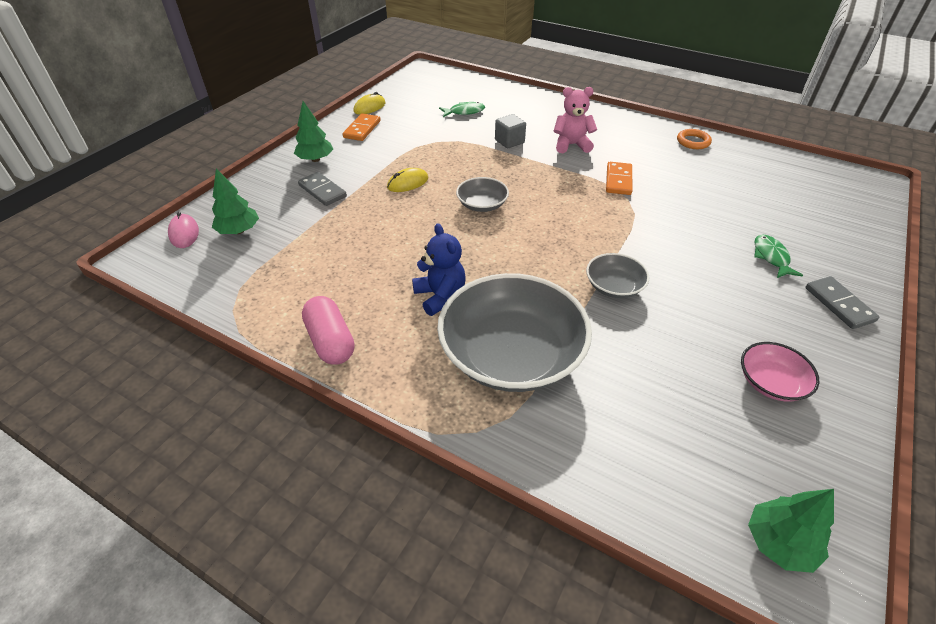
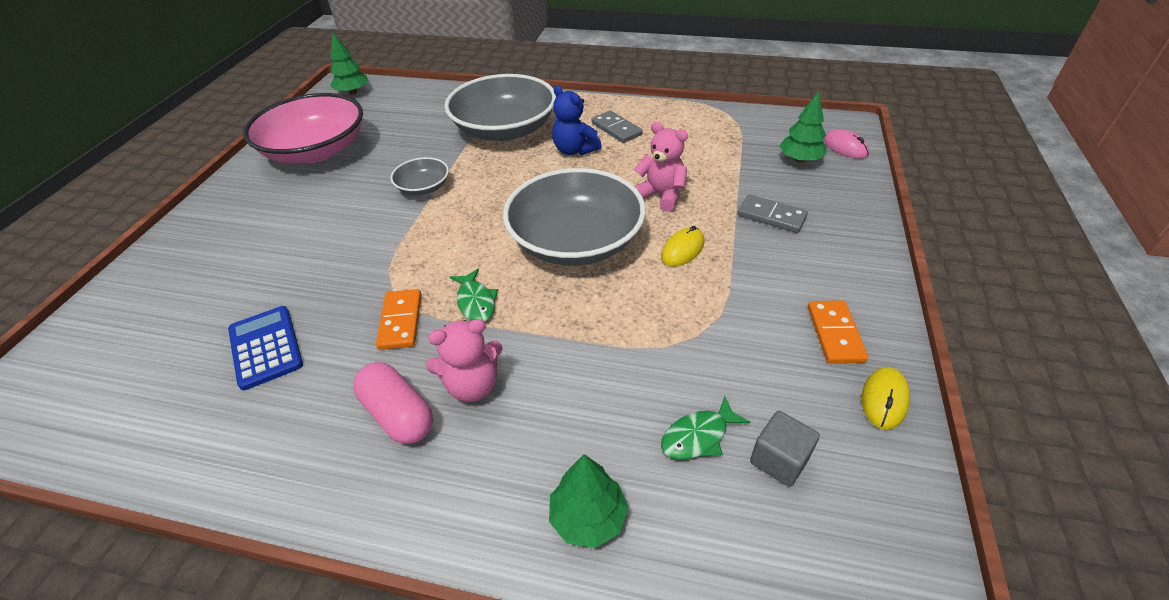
camera: 165 degrees right, 0 degrees up
(315, 159) = (833, 257): green tree -> green tree (588, 517)
(331, 341) = (636, 111): pink capsule -> pink capsule (398, 414)
(390, 225) = (661, 195): none -> pink teddy bear
(482, 204) = (576, 241): grey bowl -> grey bowl, size x2.13
(509, 141) = (580, 367): grey cube -> grey cube (779, 460)
(693, 142) = (242, 455): orange ring -> none
(708, 183) = (266, 347): none -> blue calculator
(771, 257) = (248, 249): green fish -> green fish (476, 302)
(771, 382) = (316, 150): pink bowl -> pink bowl, size x2.13
(839, 304) = (214, 215): grey domino -> grey domino (616, 129)

